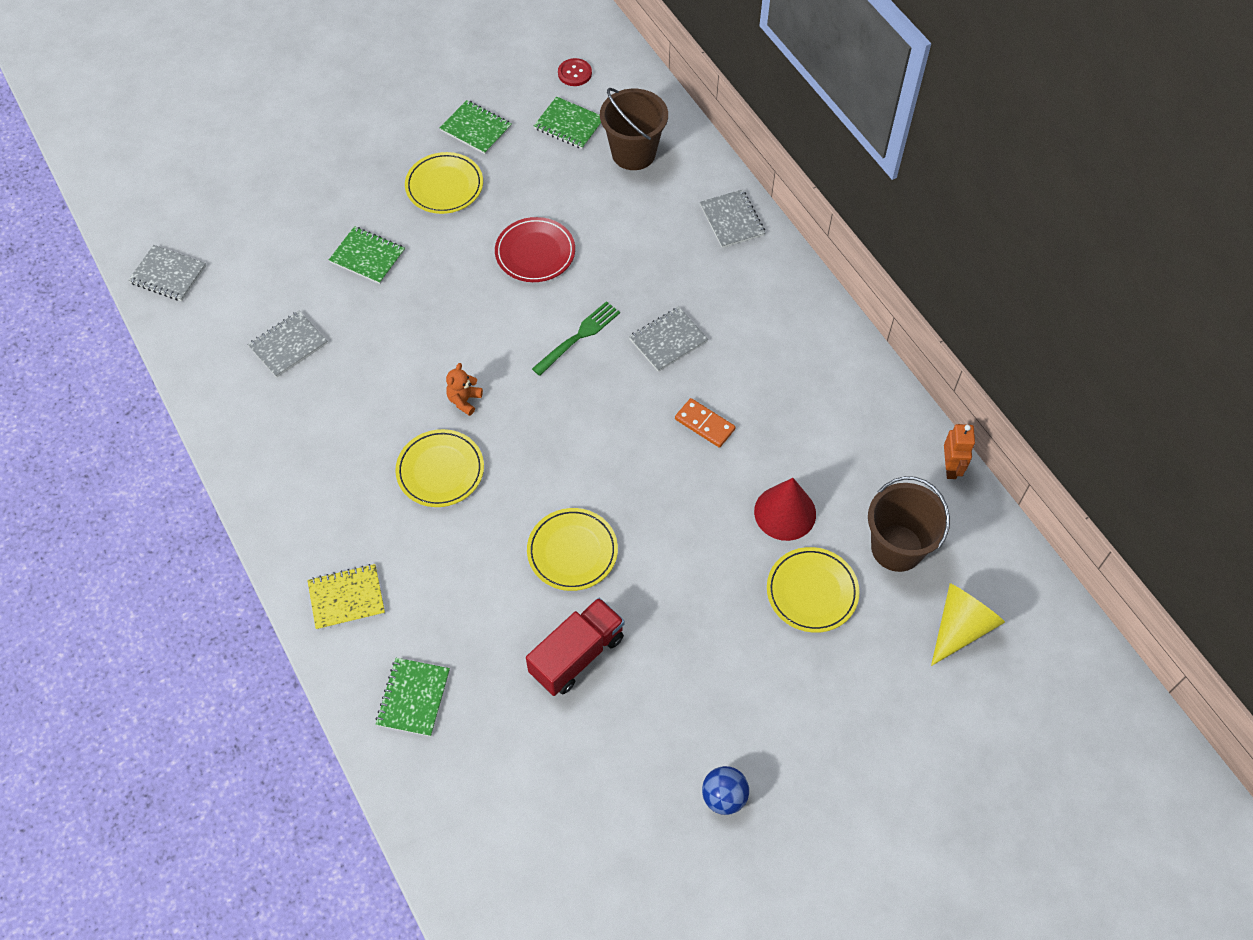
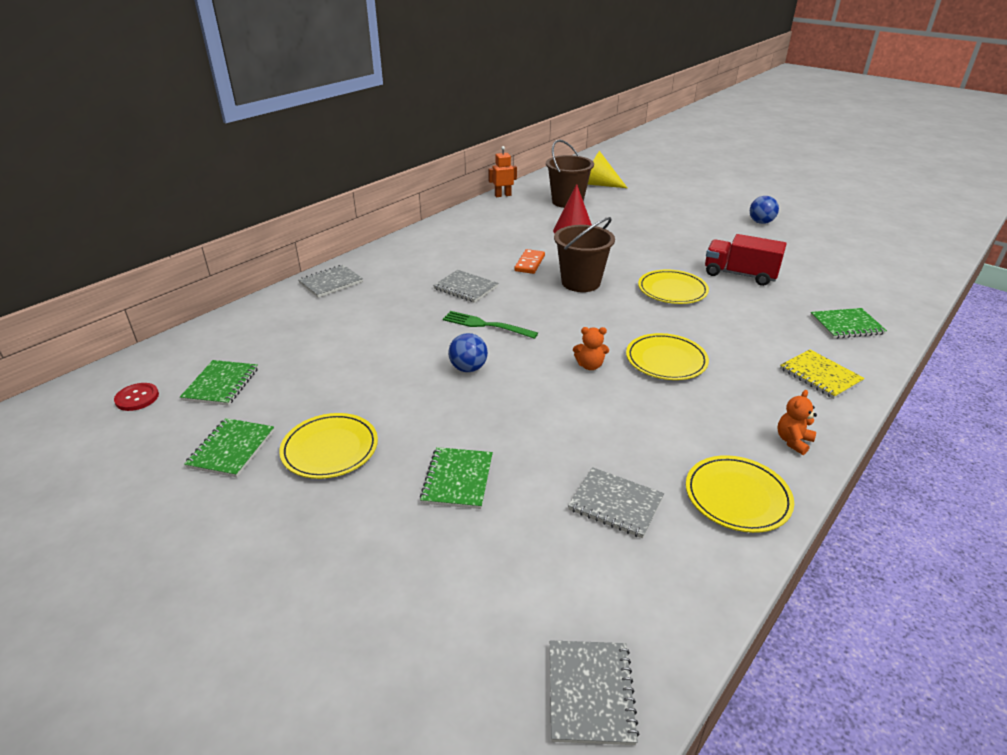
camera: 110 degrees left, 25 degrees down
(279, 508) = (793, 441): none -> orange teddy bear
(508, 301) = (468, 368): none -> blue ball
(535, 253) = (403, 367): red plate -> none
(633, 153) = (259, 340): brown bucket -> brown bucket (581, 282)
(812, 592) = (617, 218): yellow plate -> yellow plate (737, 497)

